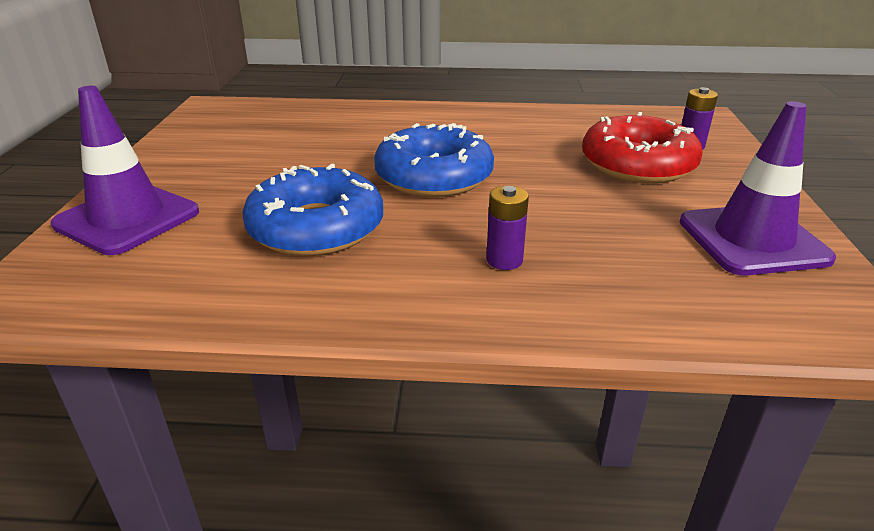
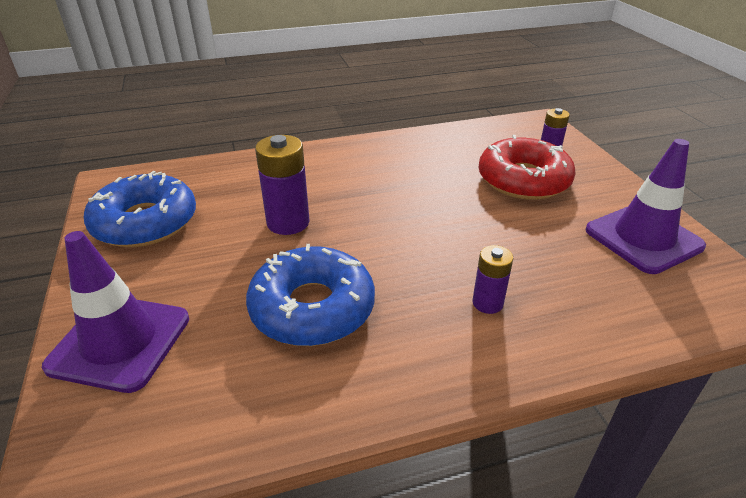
camera: 20 degrees left, 5 degrees up
(346, 160) = (288, 222): none -> purple battery
(434, 176) = (376, 226): blue donut -> blue donut (145, 222)

